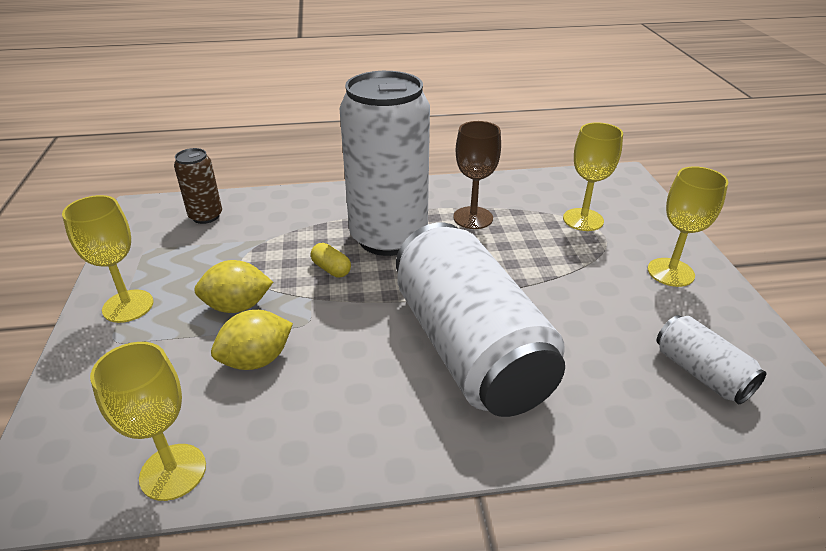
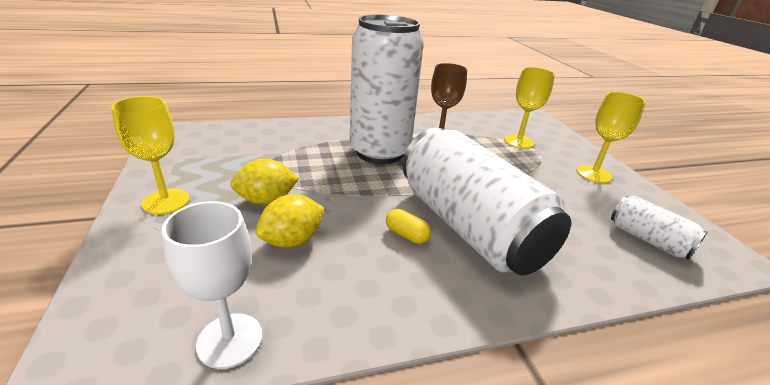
camera: 10 degrees left, 5 degrees down
(173, 471) = (230, 340): yellow goblet -> white goblet
(206, 216) = (226, 137): brown can -> none
(331, 269) = (340, 173): yellow capsule -> yellow capsule (406, 235)

